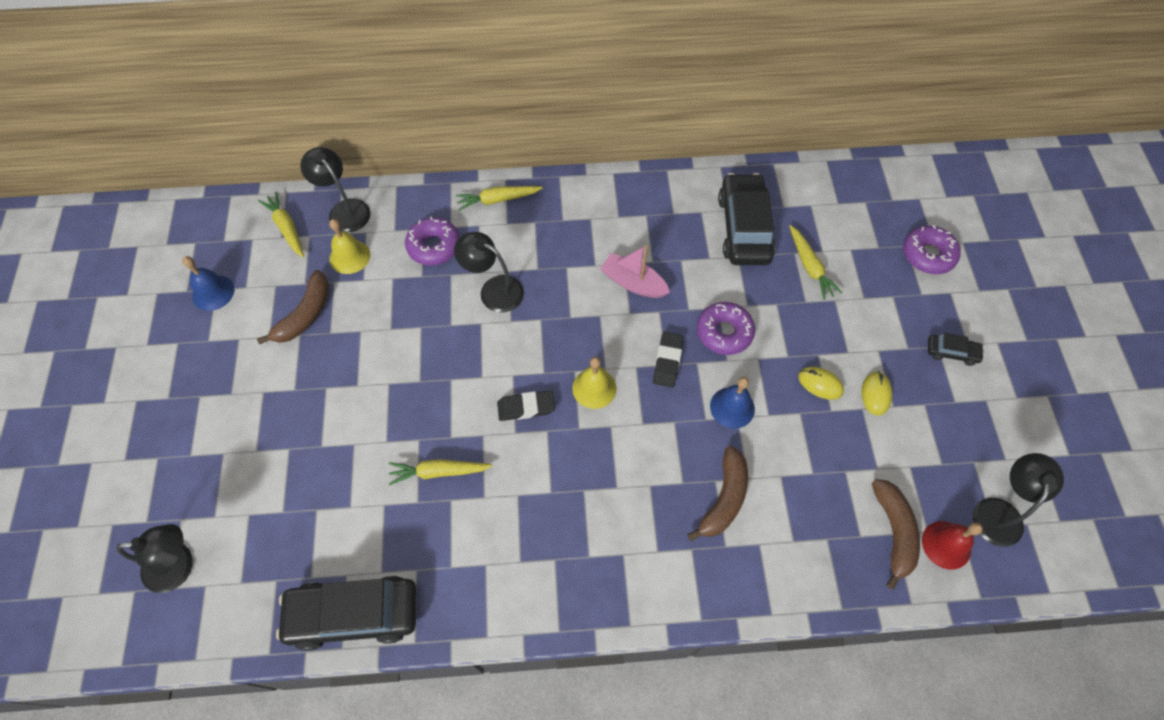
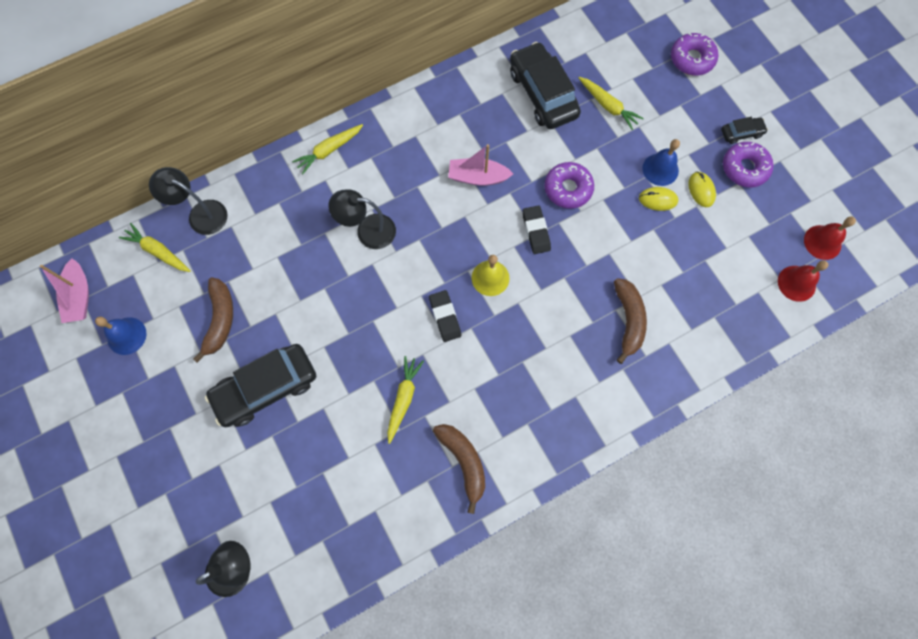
camera: 25 degrees left, 10 degrees up
(194, 239) = (79, 296): none -> pink boat
(349, 256) = (229, 253): yellow bell -> none
(353, 614) = (397, 536): black car -> black car (266, 388)
(434, 246) = (297, 214): purple donut -> purple donut (744, 168)
(438, 472) = (403, 398): yellow carrot -> yellow carrot turned 135 degrees clockwise
(526, 407) = (445, 317): black eraser -> black eraser turned 75 degrees counterclockwise
(732, 407) = (602, 247): blue bell -> blue bell (660, 169)
(893, 532) = (757, 290): brown banana -> brown banana (463, 462)
(999, 511) = (822, 242): black lamp -> red bell

